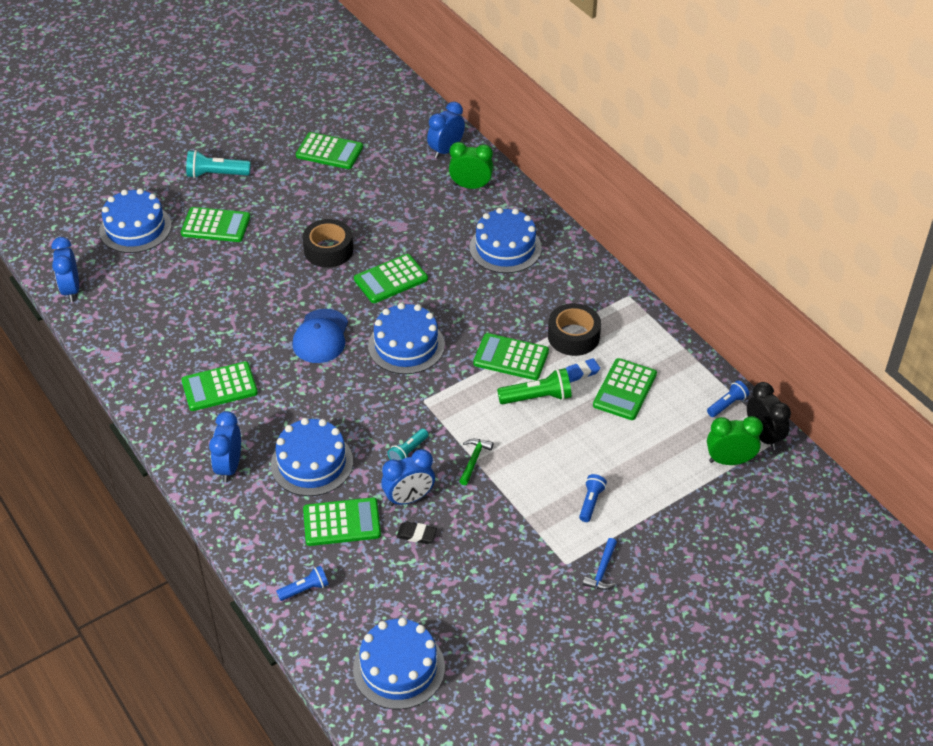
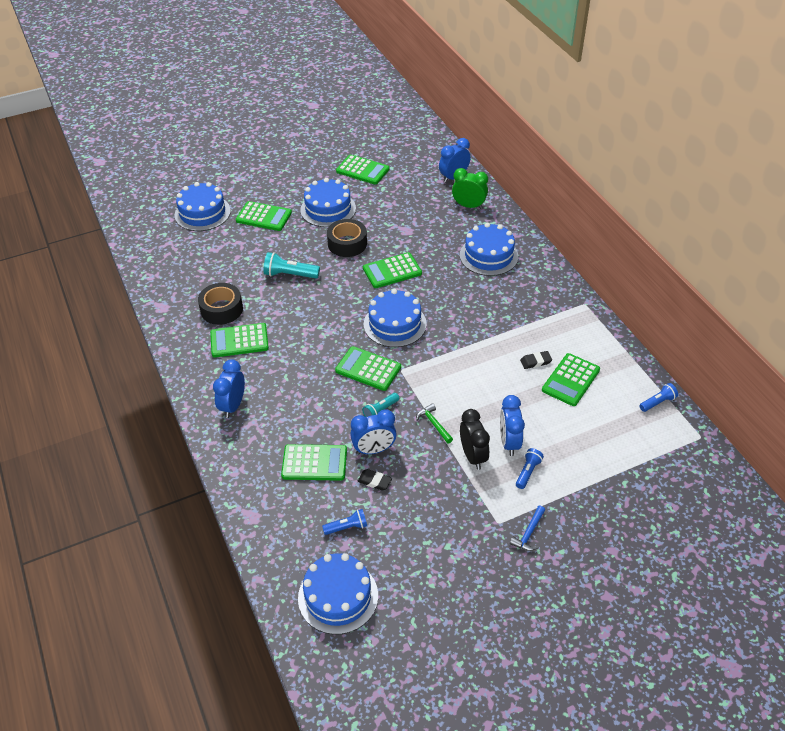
camera: 10 degrees right, 0 degrees up
(71, 290) = (143, 254): blue clock -> blue clock (509, 442)
(216, 174) = (272, 179): turquoise flashlight -> turquoise flashlight (290, 274)
(305, 589) = (272, 516): blue flashlight -> blue flashlight (347, 527)
(312, 463) = (300, 410): blue cake -> blue cake (328, 209)
(321, 336) = (328, 310): blue cap -> none
(474, 460) = (434, 424): green hammer -> green hammer turned 60 degrees counterclockwise
(511, 357) = (479, 343): green calculator -> green calculator (368, 369)
(537, 397) = (496, 378): green flashlight -> none
(573, 336) = (534, 331): black tape -> black tape (221, 309)
(581, 372) = (535, 361): blue eraser -> black eraser
(729, 461) = (654, 451): green clock -> none
(763, 436) = (686, 433): black clock -> black clock (473, 456)

